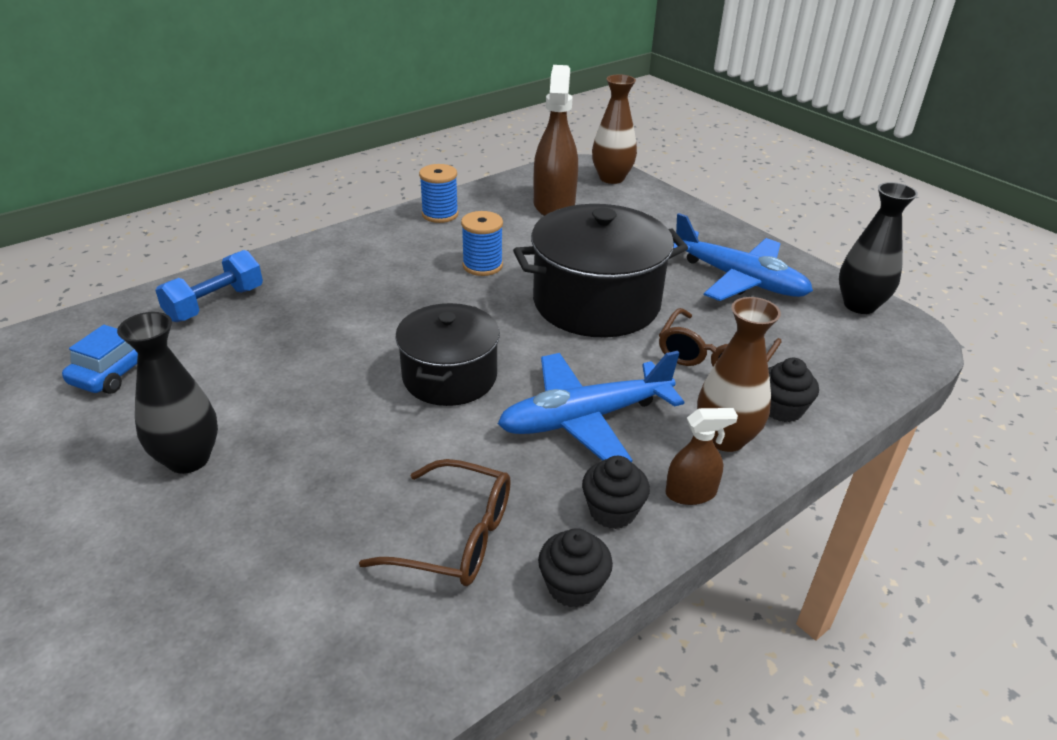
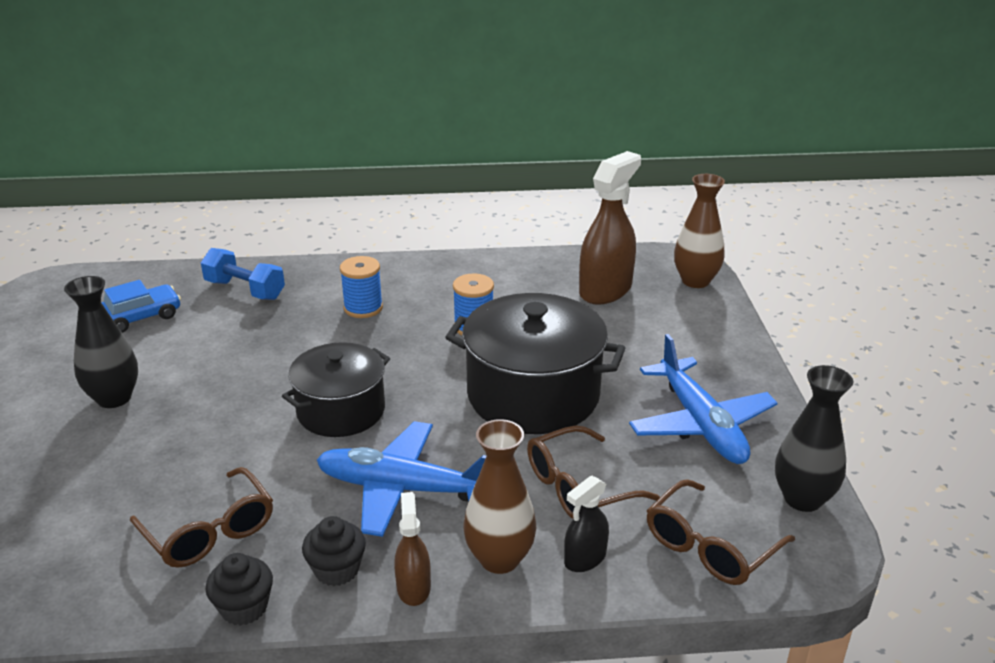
camera: 35 degrees right, 5 degrees down
(215, 304) = (245, 290): blue dumbbell -> blue dumbbell turned 45 degrees clockwise
(440, 214) = (491, 269): blue spool -> blue spool (363, 308)
(691, 493) = (413, 587): brown spray bottle -> brown spray bottle turned 120 degrees counterclockwise
(782, 409) = (585, 558): black cupcake -> black spray bottle
(847, 361) = (710, 546): none -> brown glasses

